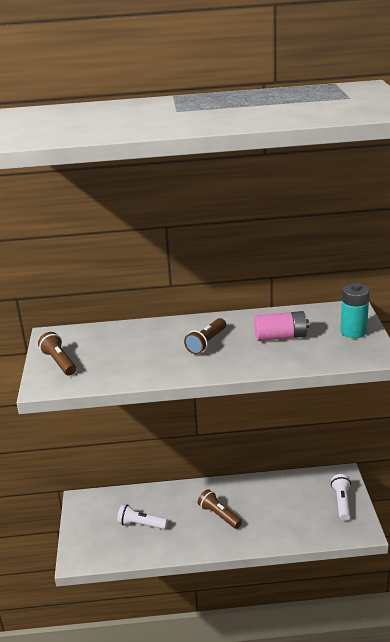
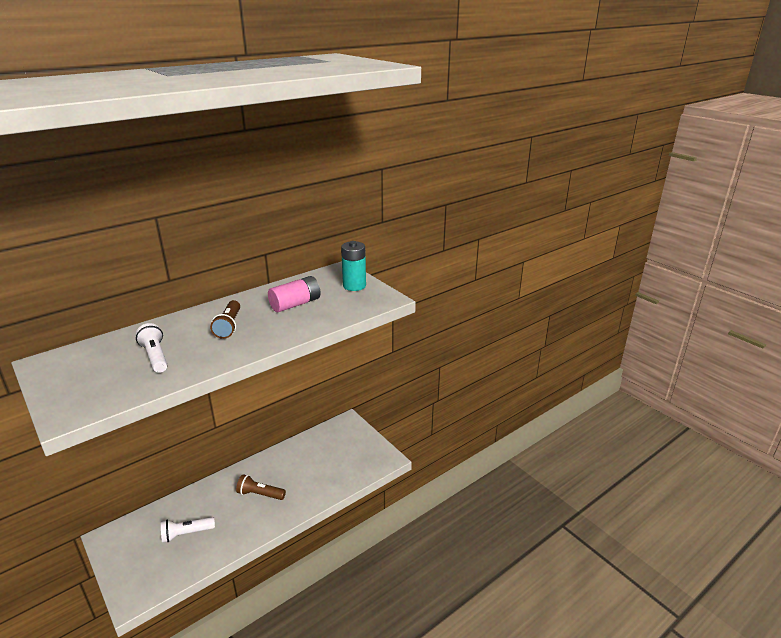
camera: 35 degrees left, 0 degrees up
(59, 362) = (71, 386): brown flashlight -> none
(341, 502) = (358, 443): white flashlight -> white flashlight (155, 356)

